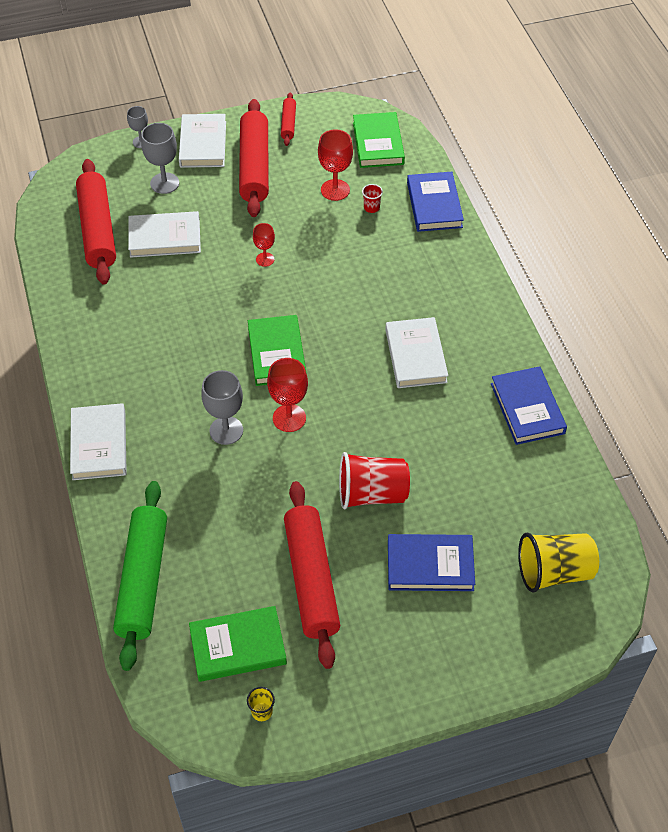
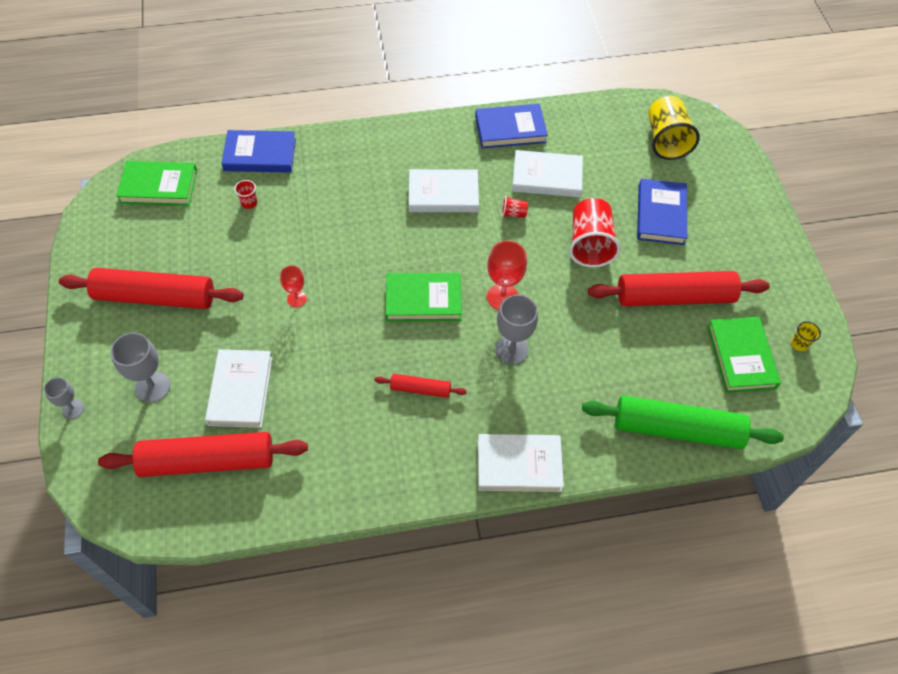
camera: 85 degrees left, 5 degrees up
(203, 144) = (101, 344): white book -> white book (547, 177)
(288, 123) = (98, 260): red rolling pin -> red rolling pin (420, 389)
(335, 190) = (215, 229): red goblet -> none
(402, 420) = (513, 213): none -> red cup

